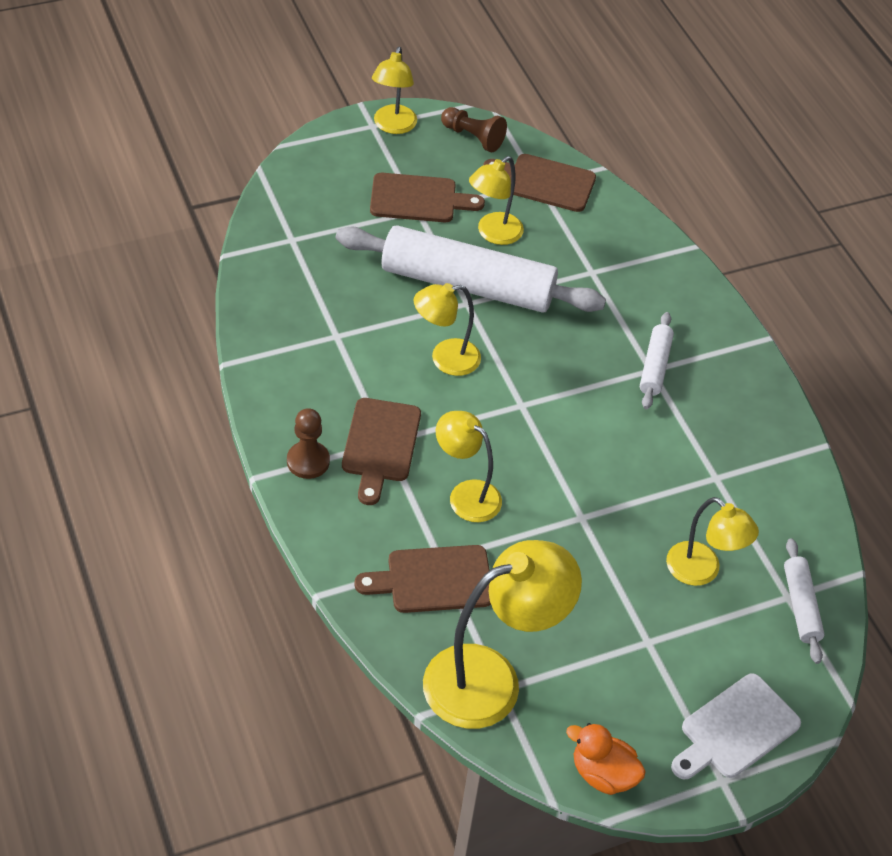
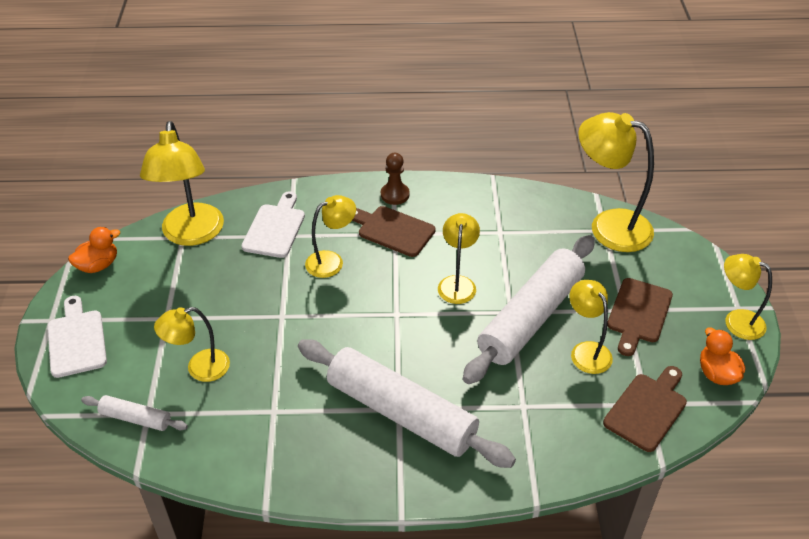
camera: 115 degrees right, 5 degrees down
(283, 237) = (608, 226): none -> yellow lamp
(433, 580) = (275, 228): brown cutting board -> white cutting board
(473, 137) = (716, 373): brown pawn -> orange duck
(655, 366) = (401, 412): white rolling pin -> white rolling pin, size x2.21

